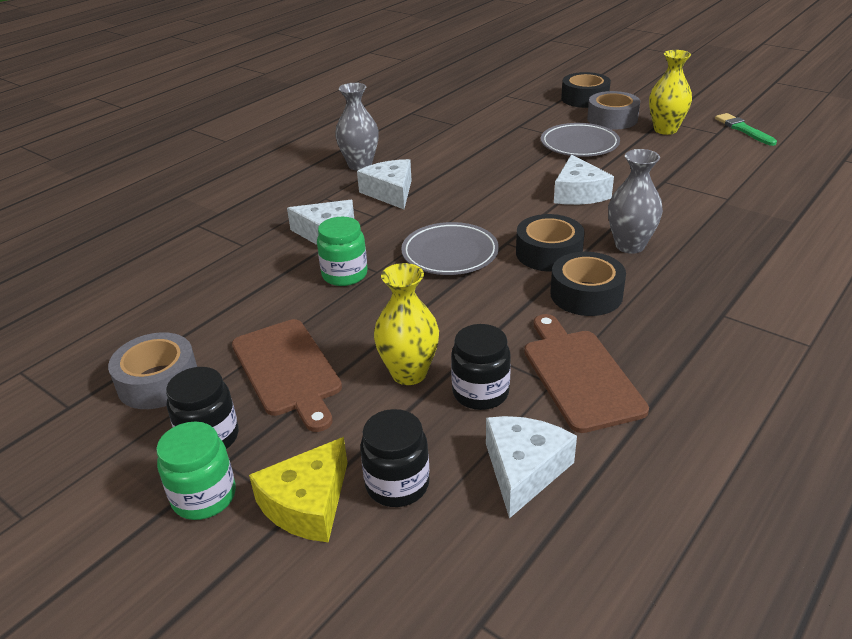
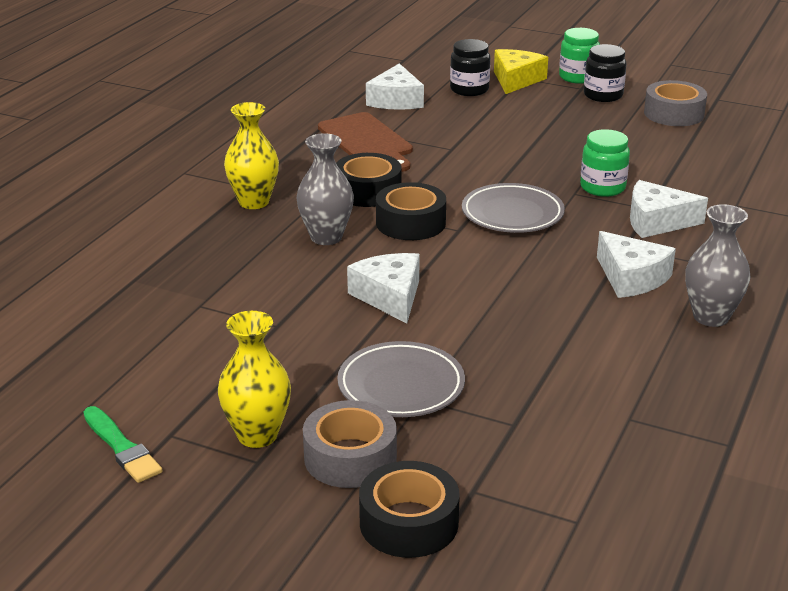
camera: 165 degrees right, 5 degrees down
(288, 370) = (586, 126): brown cutting board -> none
(409, 373) = (494, 132): yellow vase -> yellow vase (254, 202)
(480, 393) = (437, 127): black jar -> none

